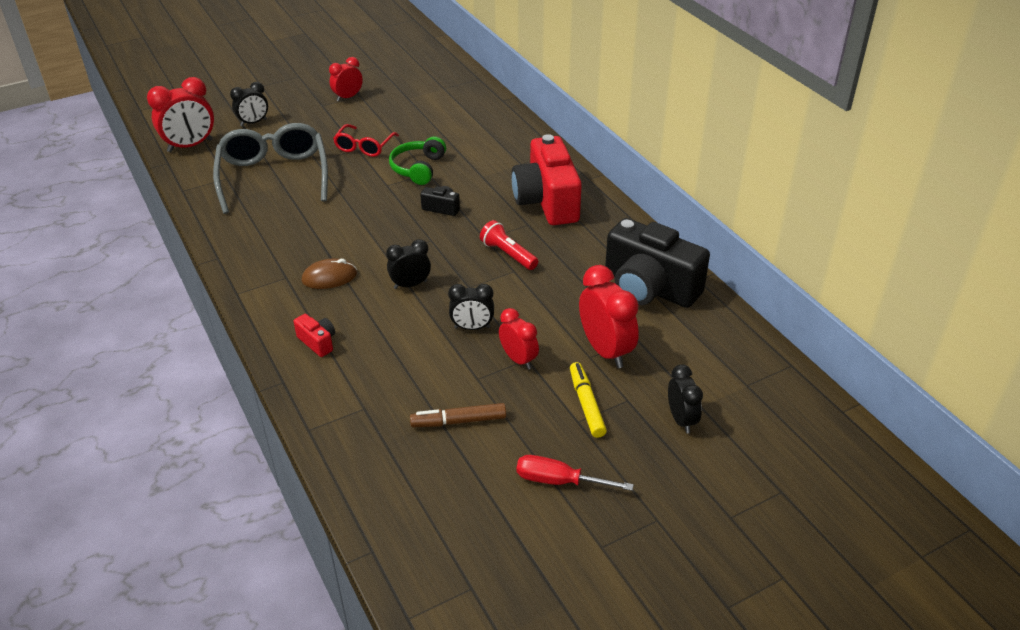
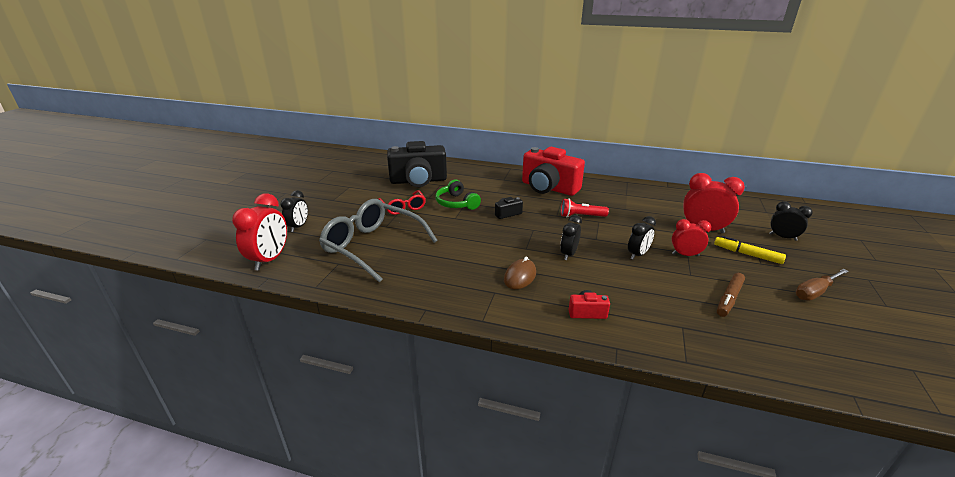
camera: 45 degrees left, 10 degrees down
(348, 97) = (343, 190): red clock -> none
(559, 481) = (815, 292): red screwdriver -> brown screwdriver
(649, 288) = (660, 198): black camera -> black camera (418, 181)

